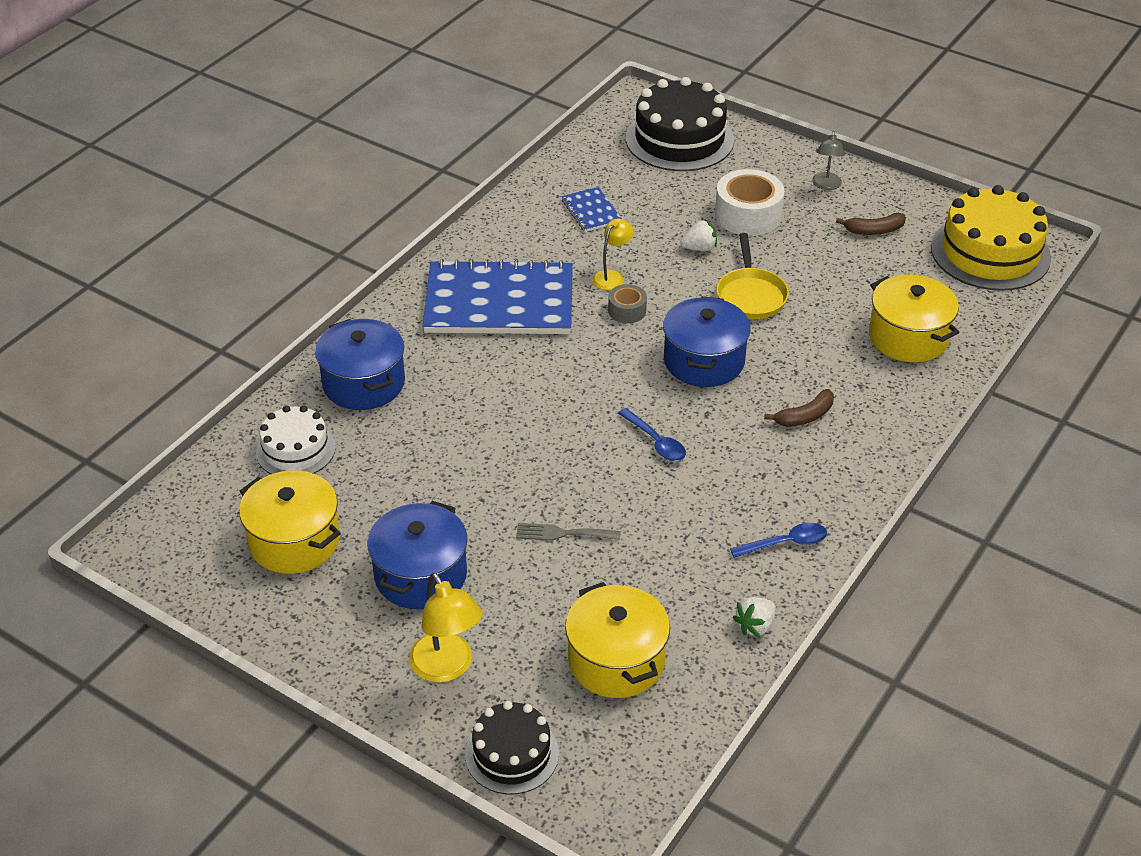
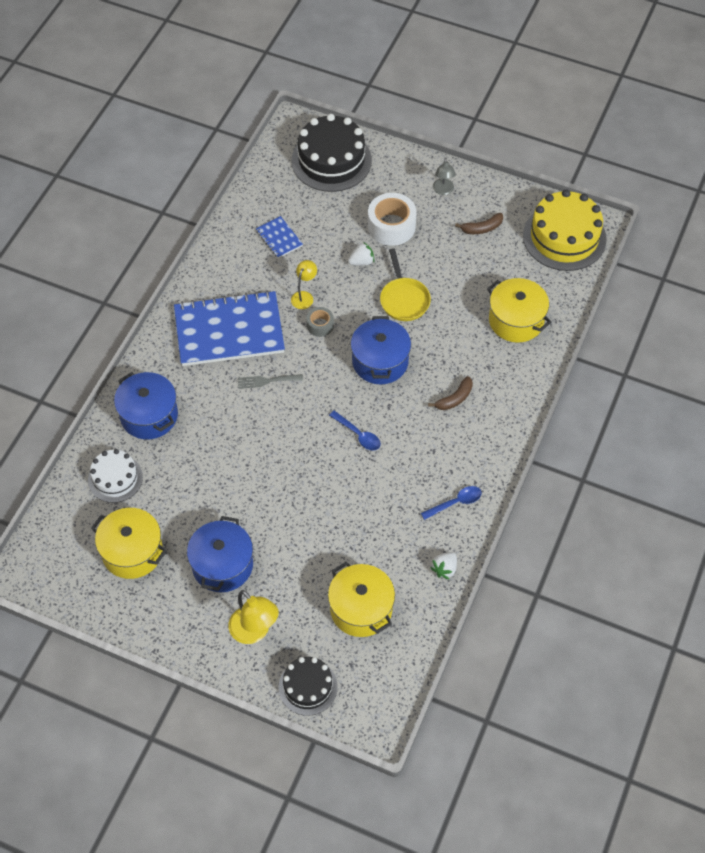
camera: 10 degrees left, 15 degrees up
(562, 533) = (309, 518): grey fork -> grey fork (267, 381)

